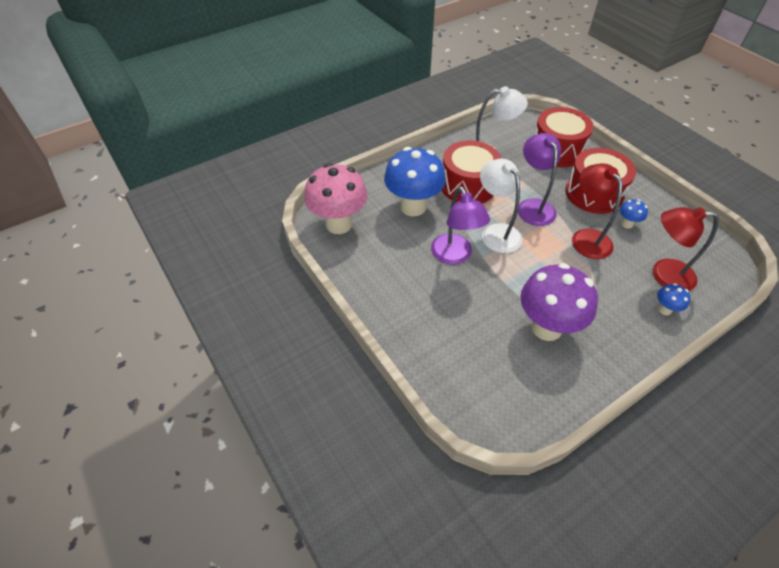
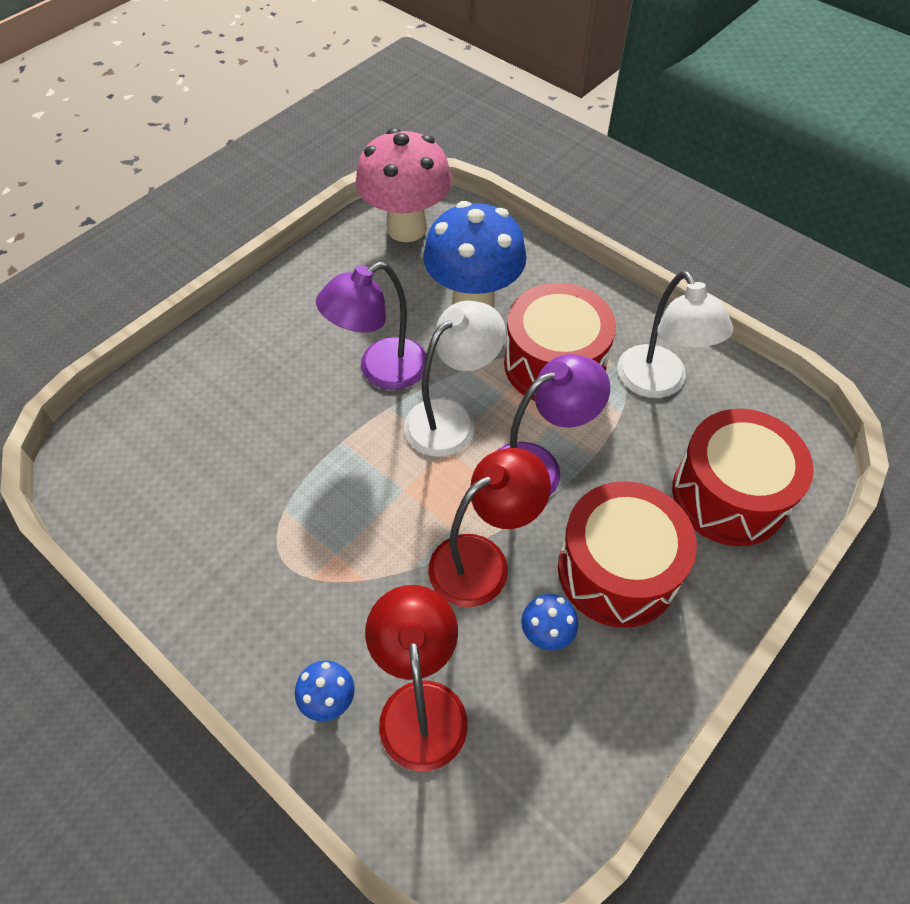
camera: 75 degrees right, 5 degrees up
(546, 327) = (257, 508): purple mushroom -> none

